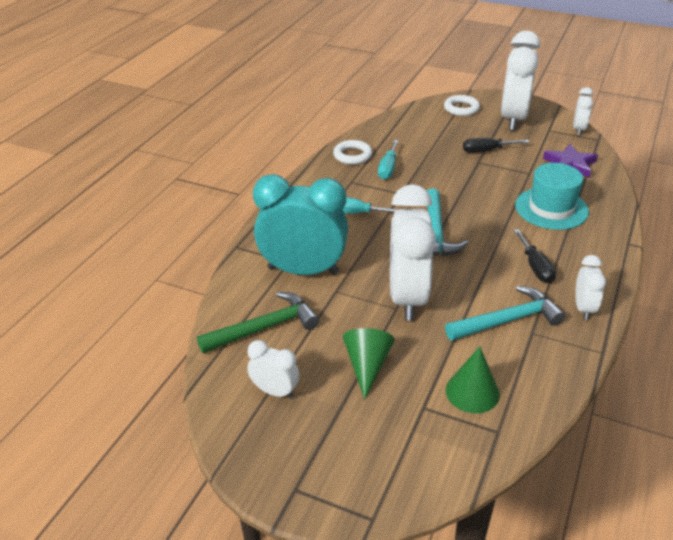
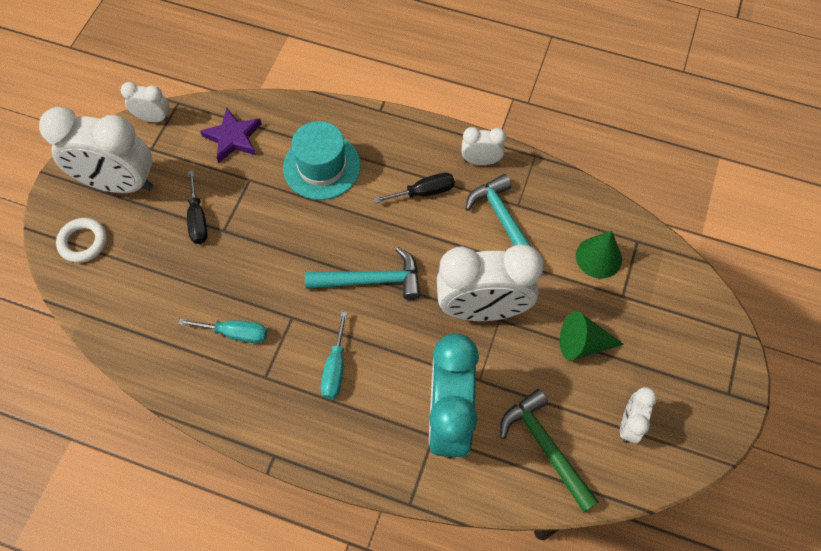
camera: 95 degrees left, 25 degrees up
(352, 155) = (200, 379): white ring -> none

